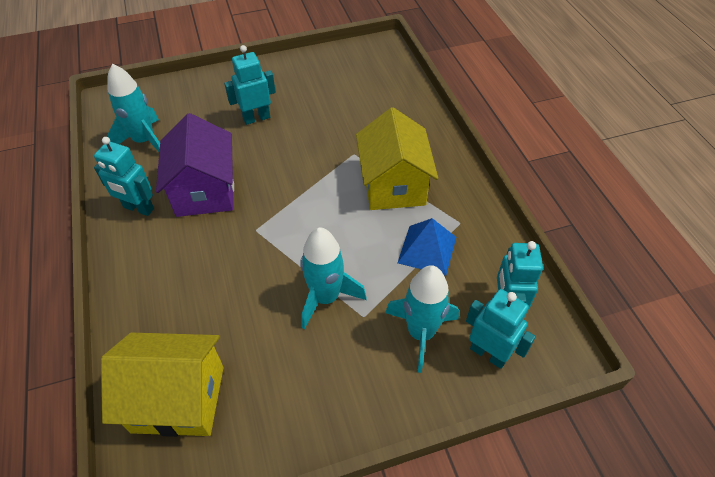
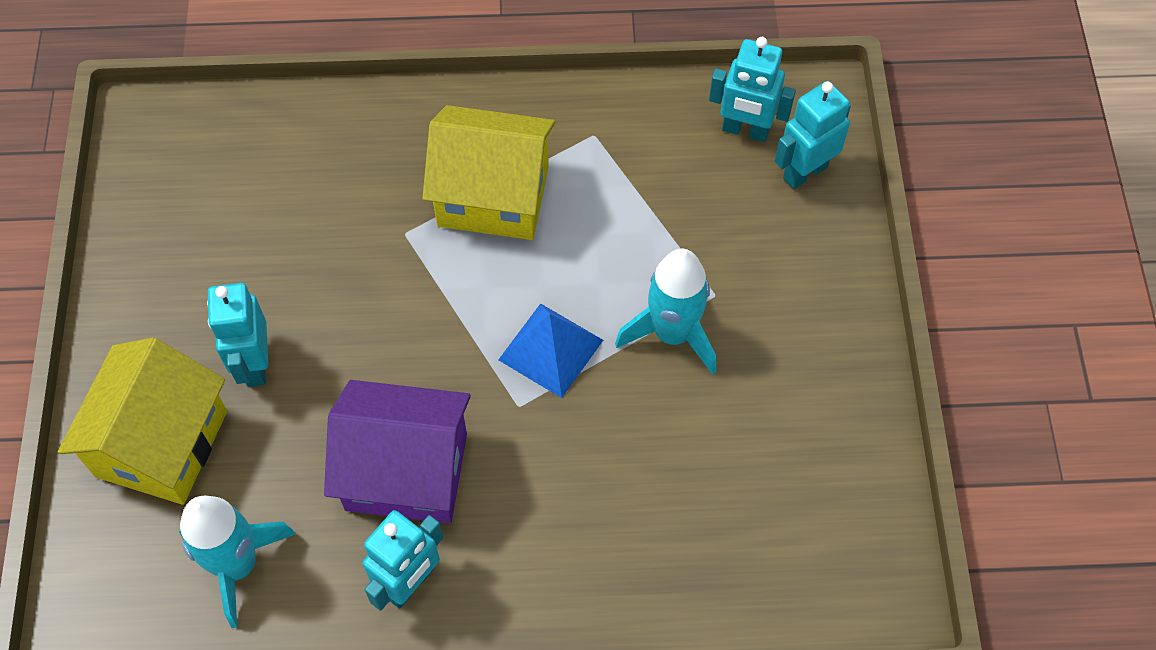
camera: 75 degrees left, 10 degrees up
(178, 399) = (783, 546): yellow house -> yellow house (162, 444)
(420, 333) = (757, 235): turquoise rocket -> none
(427, 250) = (629, 189): blue pyramid -> blue pyramid (551, 349)

